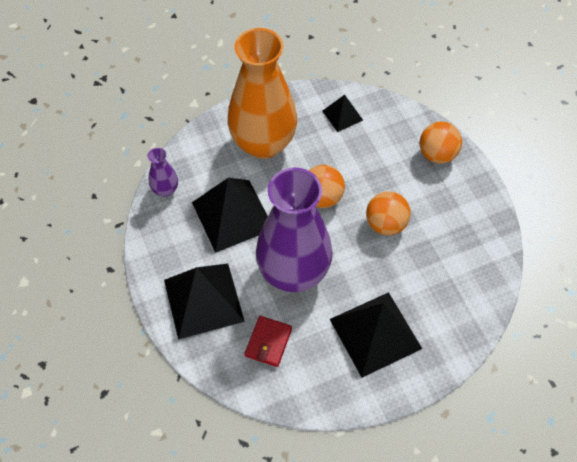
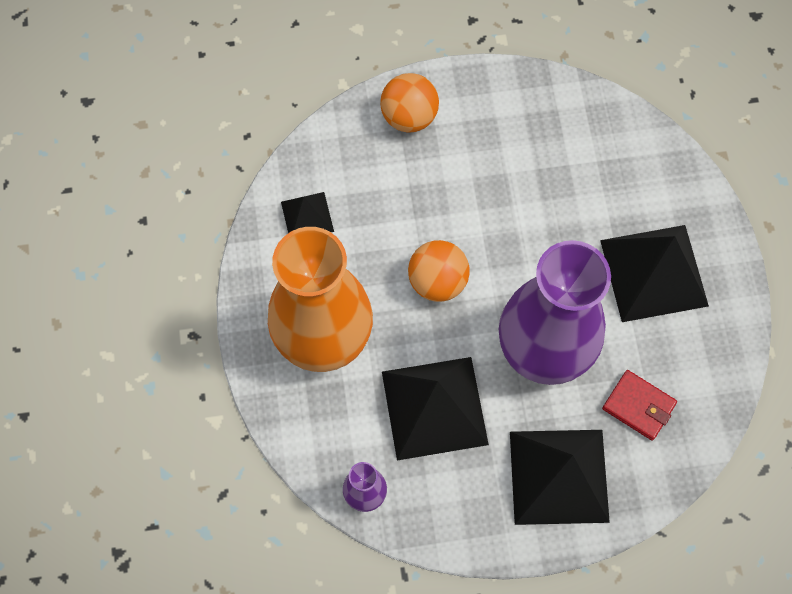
camera: 75 degrees left, 10 degrees up
(385, 224) = (500, 213): orange ball -> none

